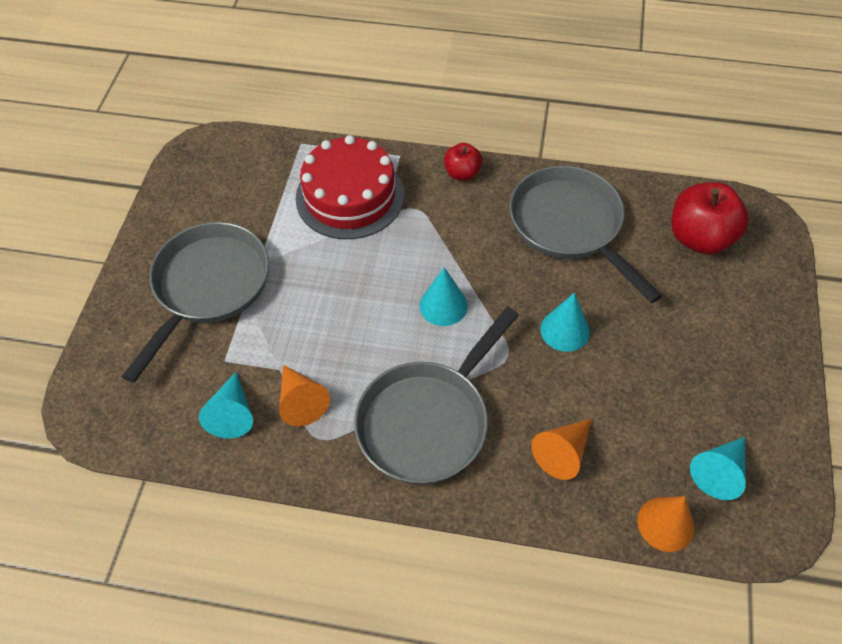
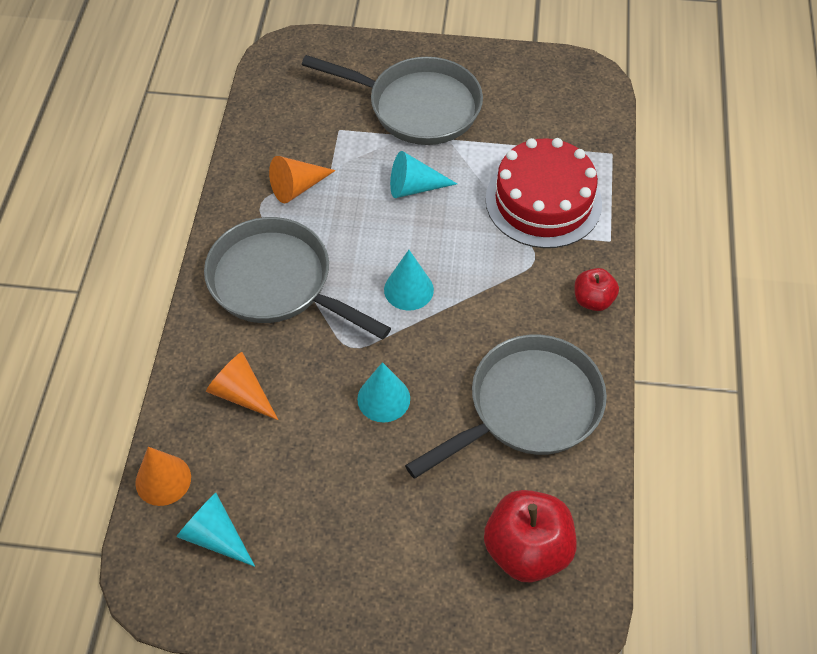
camera: 85 degrees right, 0 degrees up
(232, 414) = (285, 142): turquoise cone -> turquoise cone (414, 187)

